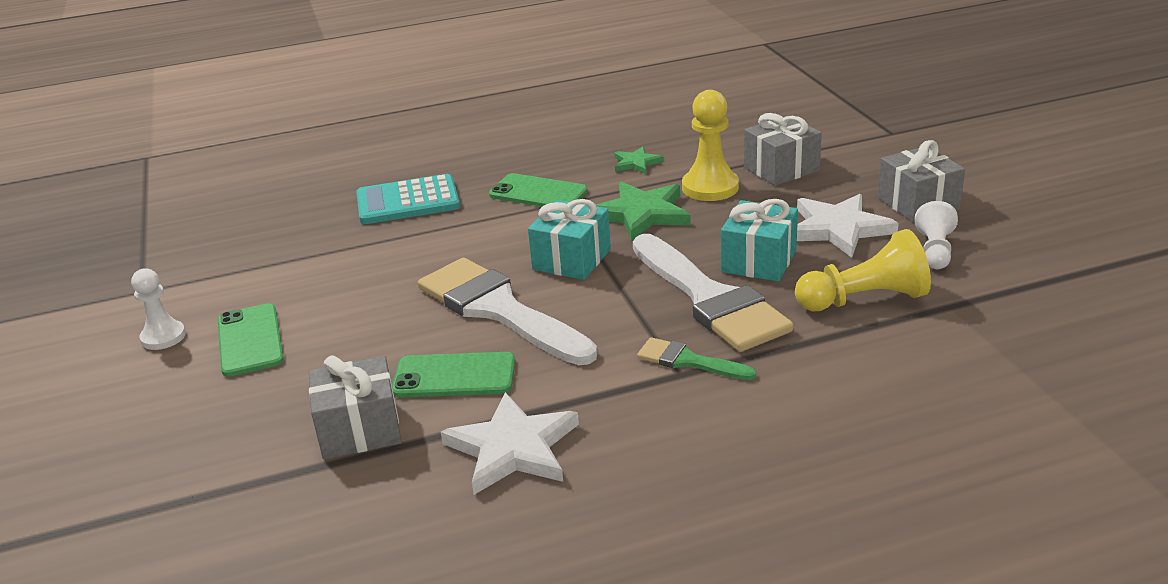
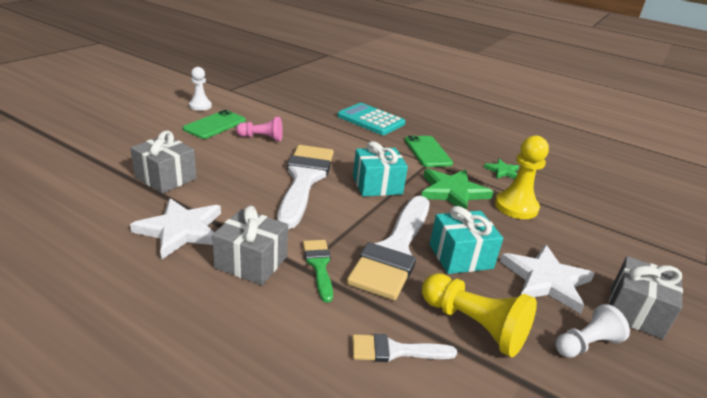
camera: 45 degrees right, 0 degrees up
(345, 309) = (261, 138): none -> pink pawn
(454, 376) = (232, 188): green phone -> none
(781, 169) = (580, 228): grey gift -> grey gift (251, 262)
(860, 361) = (395, 350): none -> white brush

